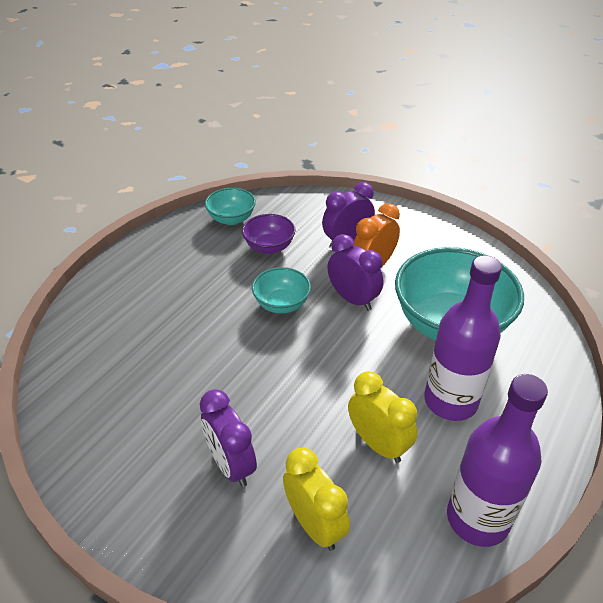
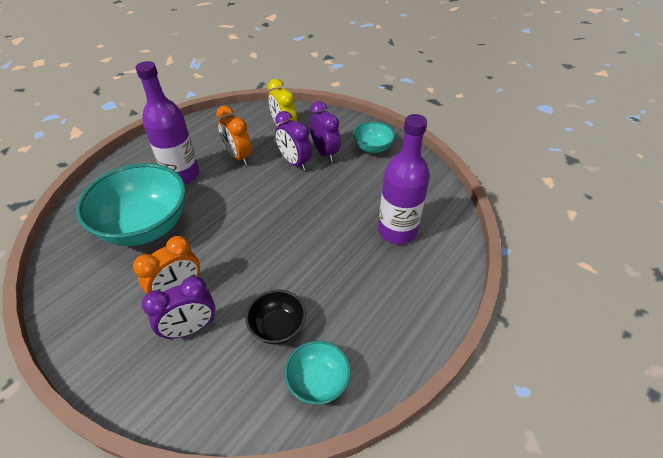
camera: 175 degrees left, 5 degrees up
(269, 247) = (278, 327): purple bowl -> black bowl
(281, 304) = (277, 254): turquoise bowl -> turquoise bowl (372, 148)
(353, 299) = (213, 255): purple clock -> purple clock (294, 162)
(378, 444) = (238, 157): yellow clock -> orange clock
(477, 518) = (203, 126): purple bottle -> purple bottle (397, 230)

